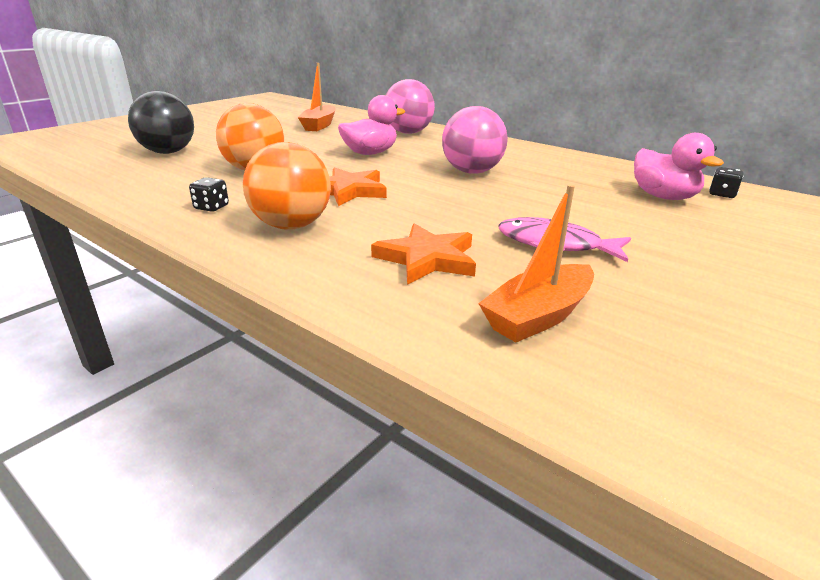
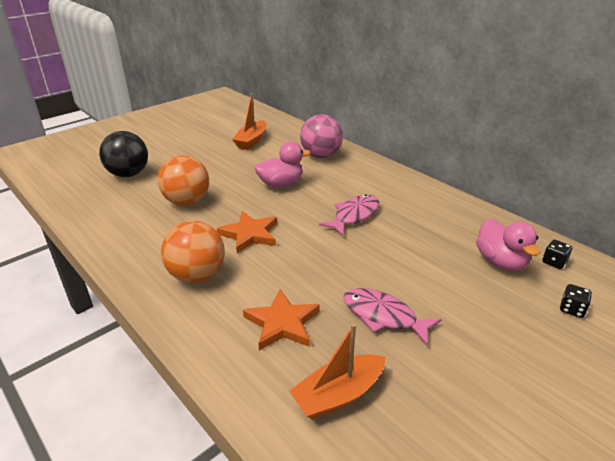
camera: 10 degrees right, 5 degrees up
(211, 207) = (146, 248): black dice -> black dice (572, 309)
(472, 172) = (354, 215): pink ball -> pink fish

